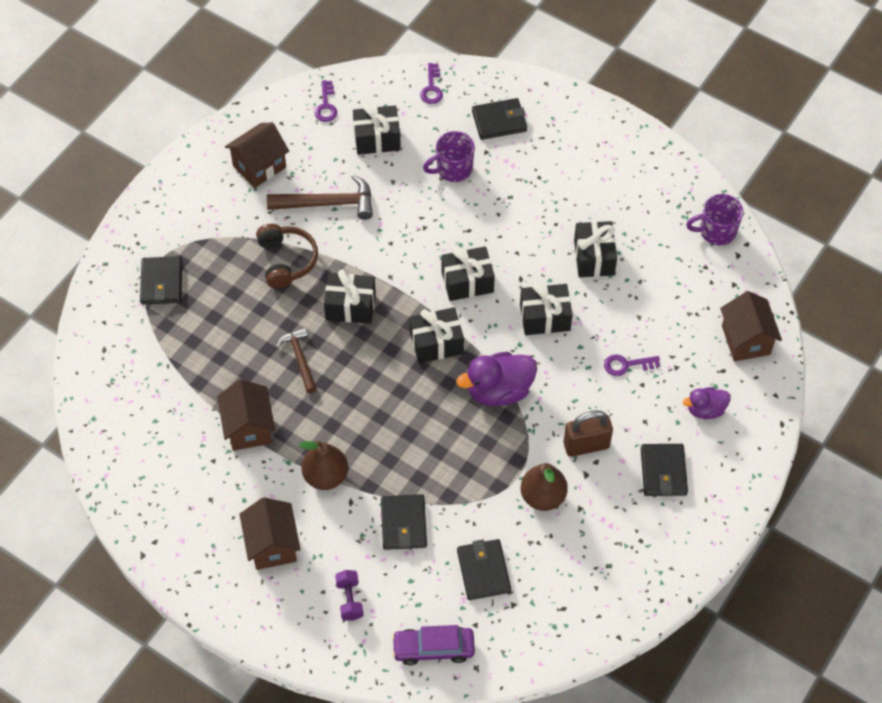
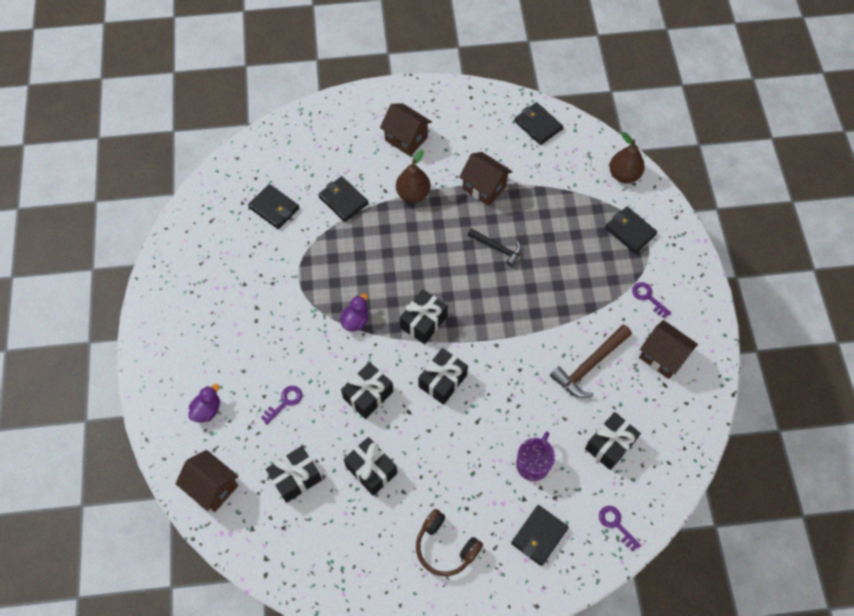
camera: 140 degrees right, 5 degrees up
(259, 166) = (662, 357): brown house -> brown house turned 60 degrees counterclockwise
(286, 260) = (572, 304): brown headphones -> brown headphones (445, 547)
(299, 359) = (497, 248): brown hammer -> black hammer
(326, 105) = (672, 443): purple key -> purple key (648, 297)
(350, 306) = (501, 305): black gift -> black gift (296, 478)
(350, 600) = (337, 142): purple dumbbell -> none
(433, 648) = (269, 151): purple car -> none
(499, 390) = (355, 320): purple duck -> purple duck, size x0.59
(543, 496) = (273, 274): brown pear -> brown pear (624, 175)
(586, 445) = (270, 326): brown padlock -> none
(663, 471) = (207, 345): black wallet -> black wallet (538, 125)
(716, 231) = (296, 567): purple mug -> none

